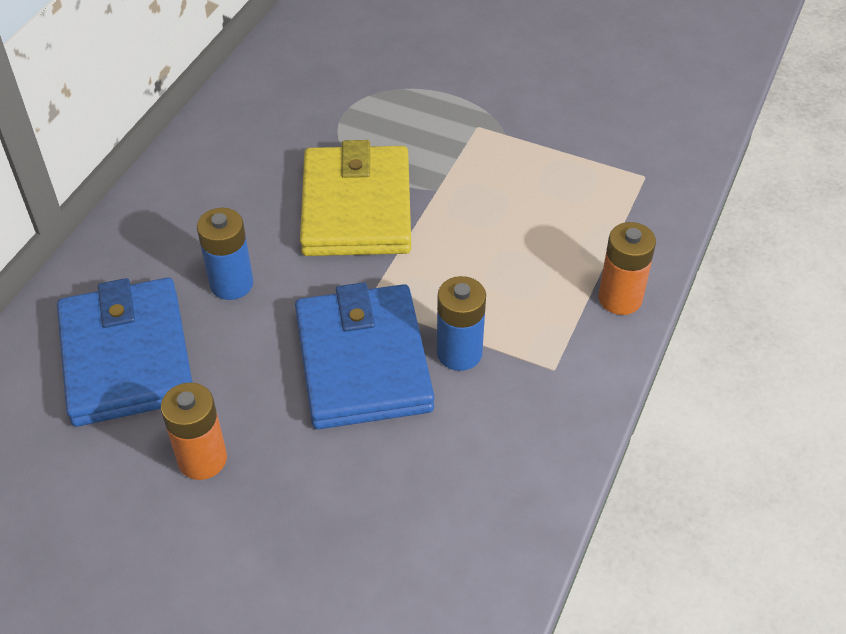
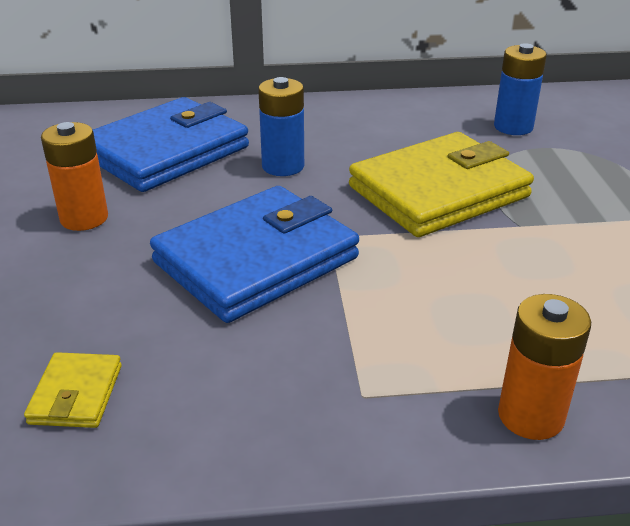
camera: 60 degrees right, 15 degrees down
(451, 530) = (76, 394): none -> yellow wallet
(459, 353) = (321, 315): blue battery -> blue battery (513, 127)

